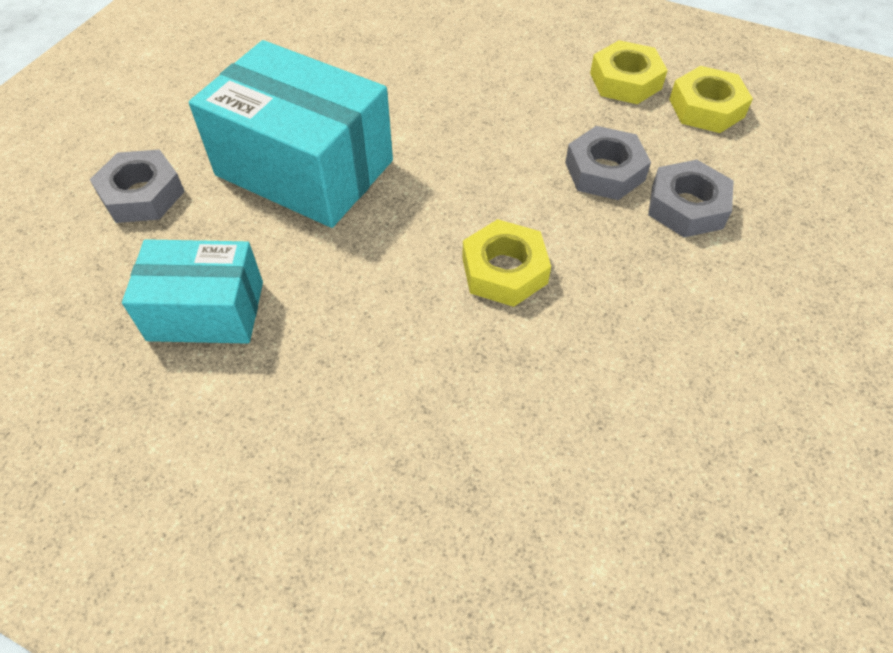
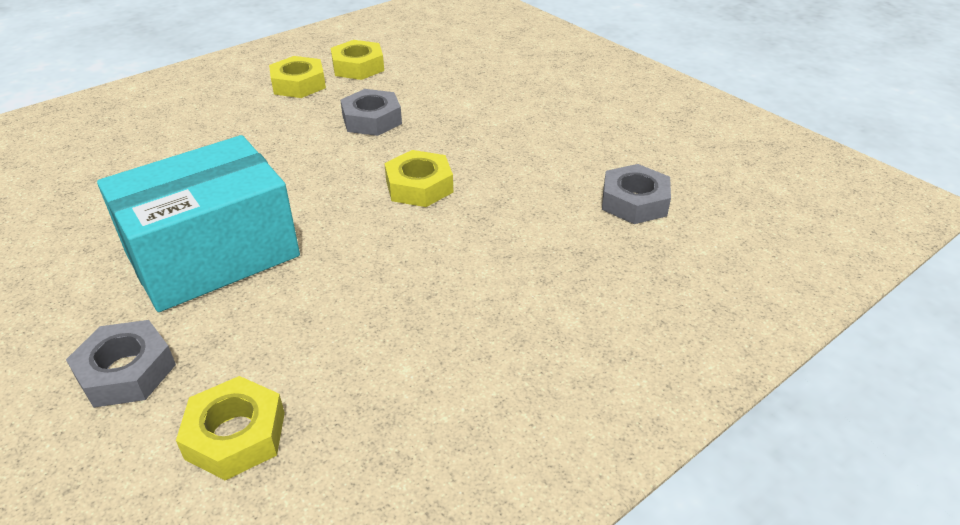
camera: 65 degrees left, 15 degrees down
(91, 299) = (235, 435): none -> yellow nut
(206, 310) = (322, 352): turquoise box -> none
(686, 206) = (431, 102): grey nut -> grey nut (634, 202)

